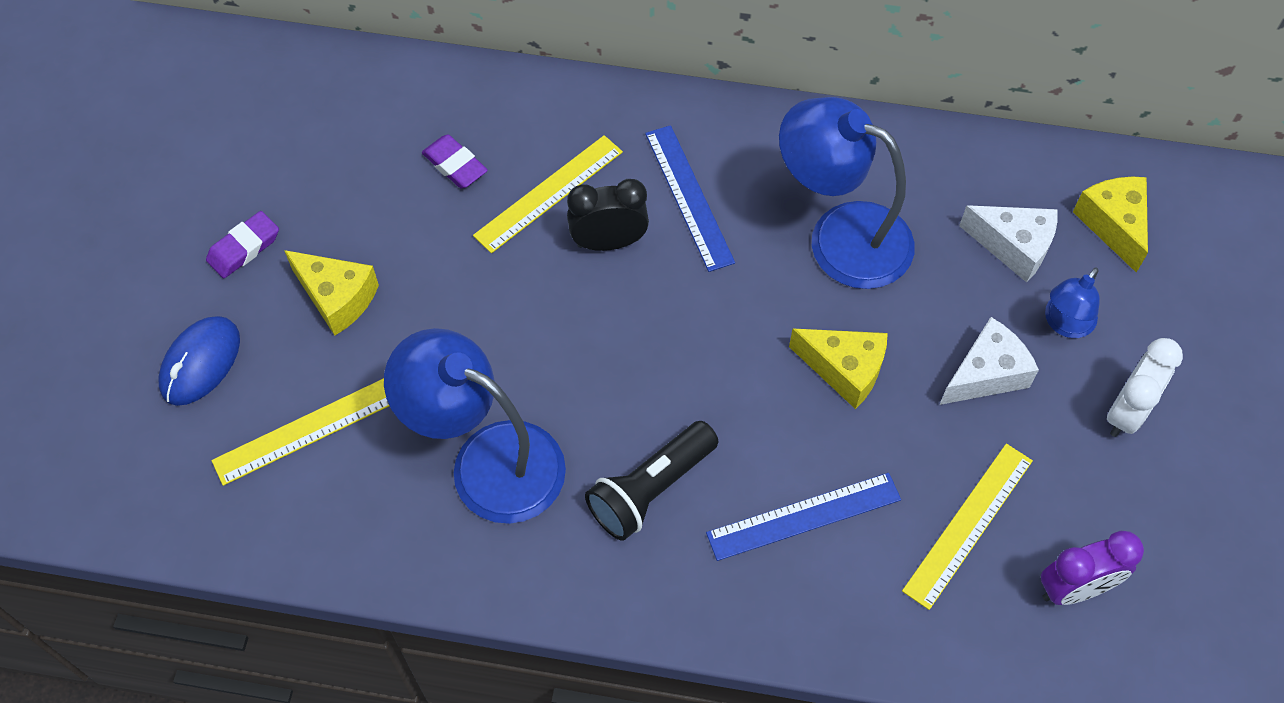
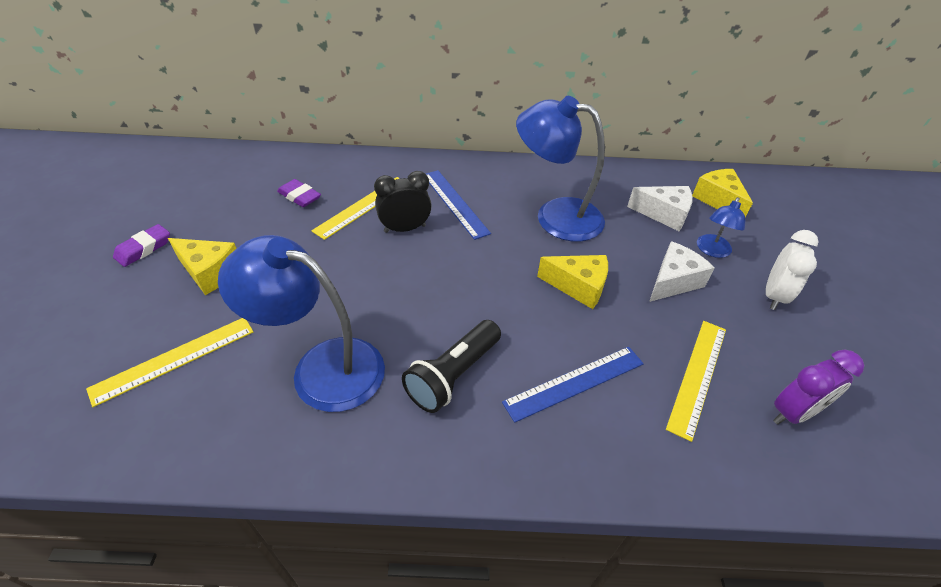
camera: 10 degrees left, 15 degrees down
(200, 363) = (93, 320): blue mouse -> none

